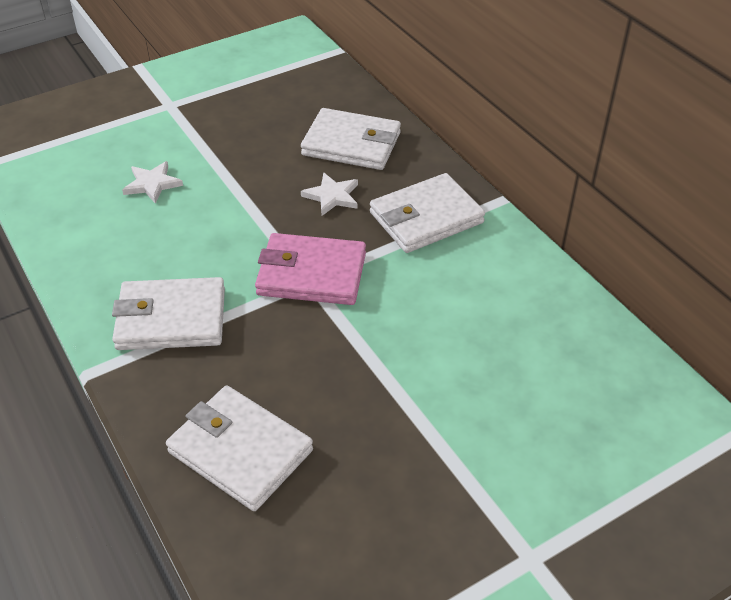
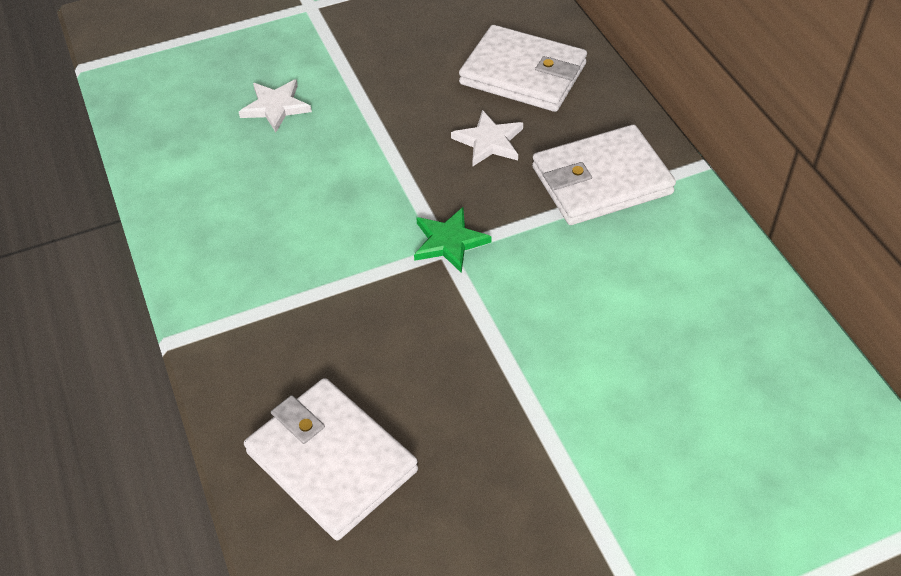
camera: 10 degrees right, 5 degrees up
(171, 319) = (274, 283): white wallet -> none
(311, 274) = (449, 242): pink wallet -> green star

